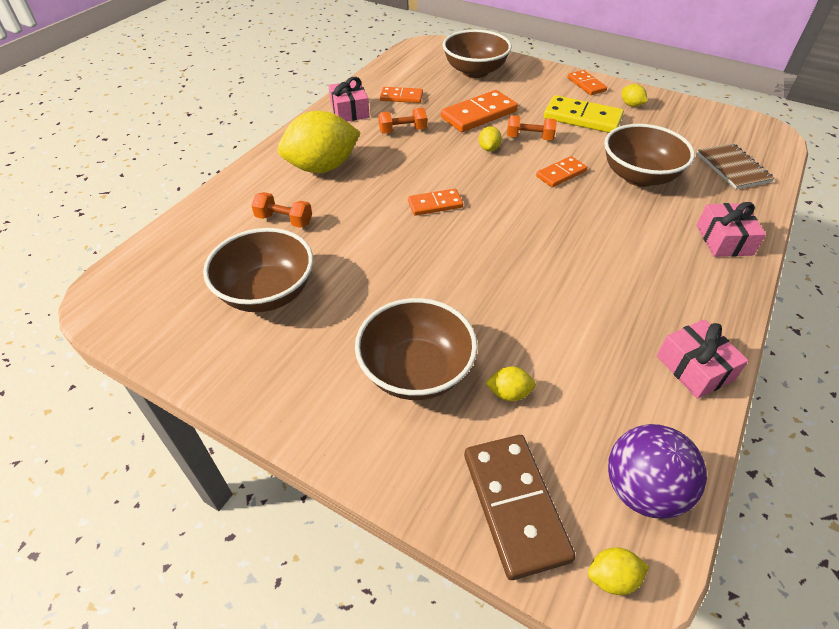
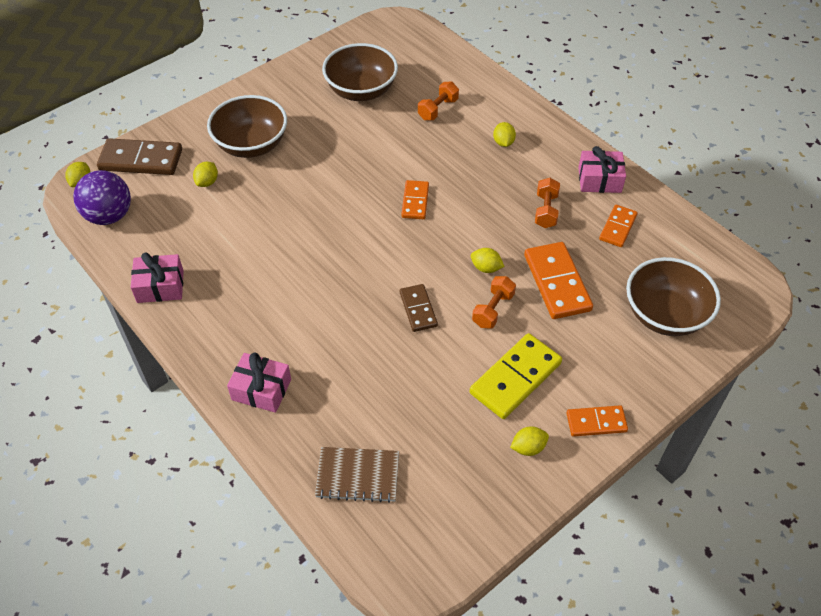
camera: 110 degrees right, 5 degrees up
(322, 167) = (503, 142): yellow lemon -> yellow lemon, size x0.41
(561, 174) = (418, 309): orange domino -> brown domino
(639, 176) = (384, 374): brown bowl -> none

